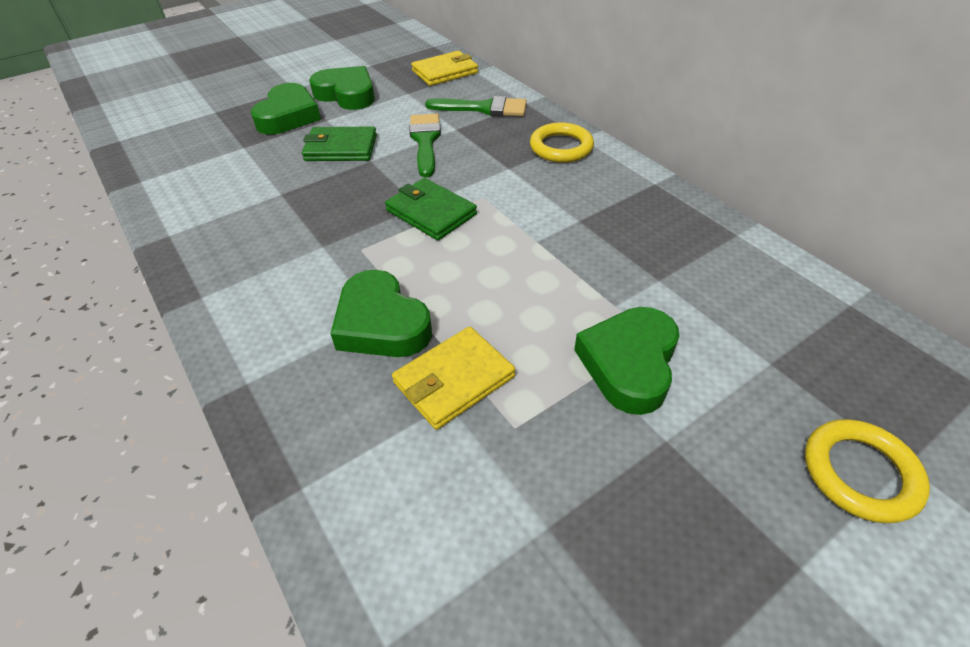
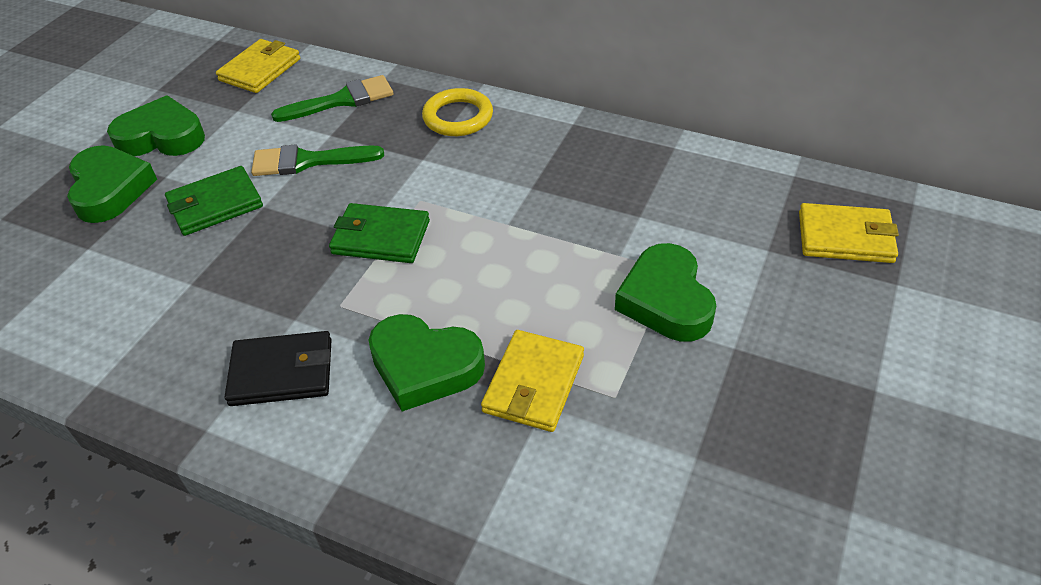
camera: 30 degrees left, 0 degrees up
(282, 280) = (282, 372): none -> black wallet
(425, 141) = (308, 161): green brush -> green brush turned 60 degrees counterclockwise
(860, 473) = (873, 305): yellow ring -> none
(871, 388) = (845, 237): none -> yellow wallet

